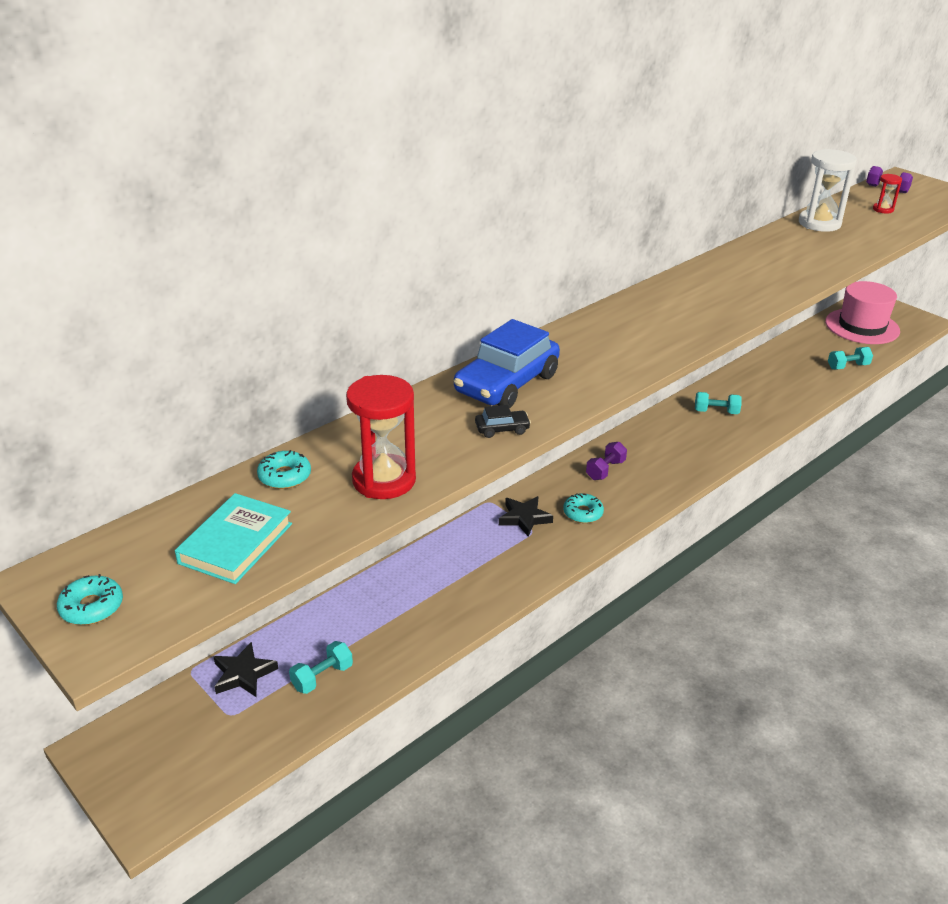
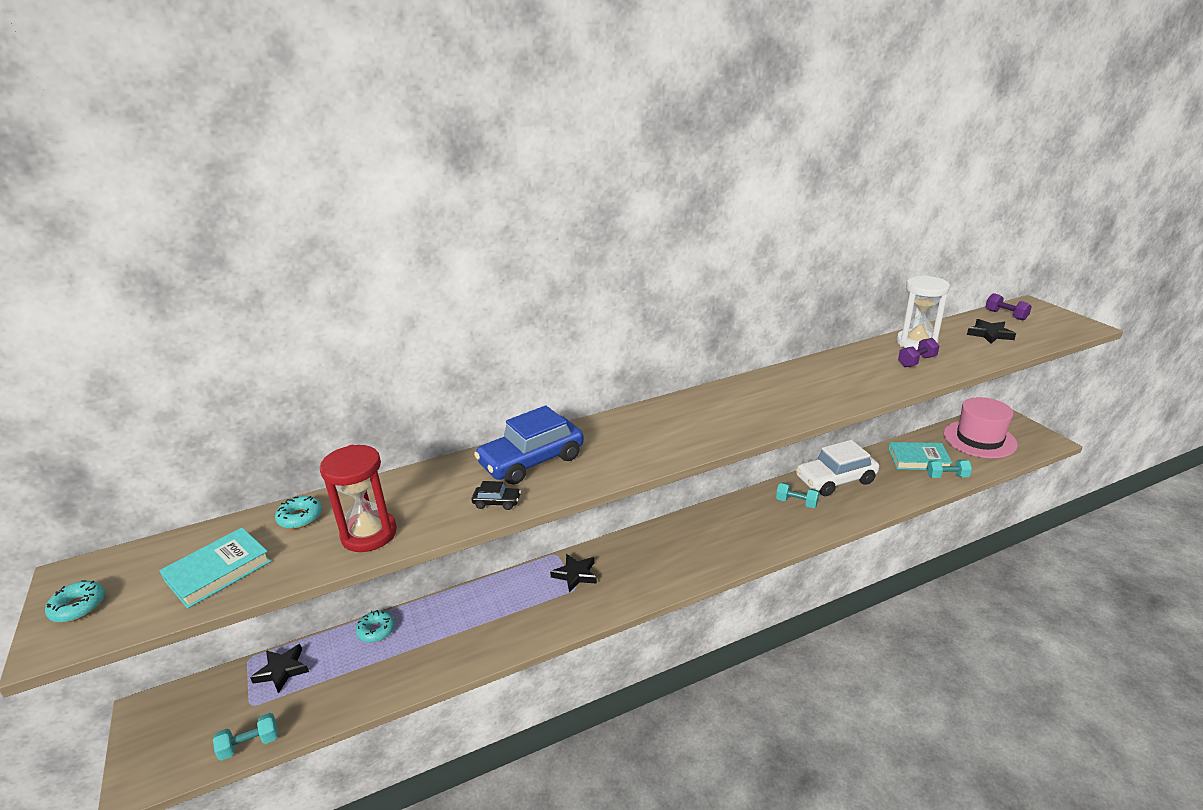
camera: 20 degrees right, 5 degrees down
(322, 677) = (335, 687): turquoise dumbbell -> turquoise dumbbell (250, 744)
(583, 513) = (627, 579): turquoise donut -> turquoise donut (376, 630)
(605, 470) = (668, 542): purple dumbbell -> purple dumbbell (916, 361)
(743, 384) = (835, 480): none -> white car
(814, 353) = (918, 459): none -> turquoise book
(883, 209) = (990, 334): red hourglass -> black star

